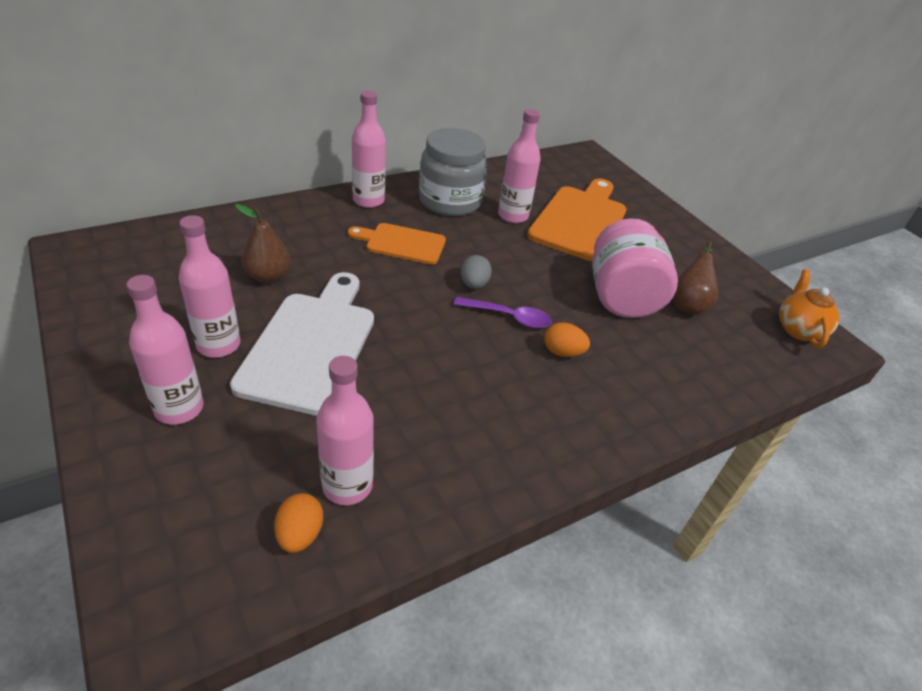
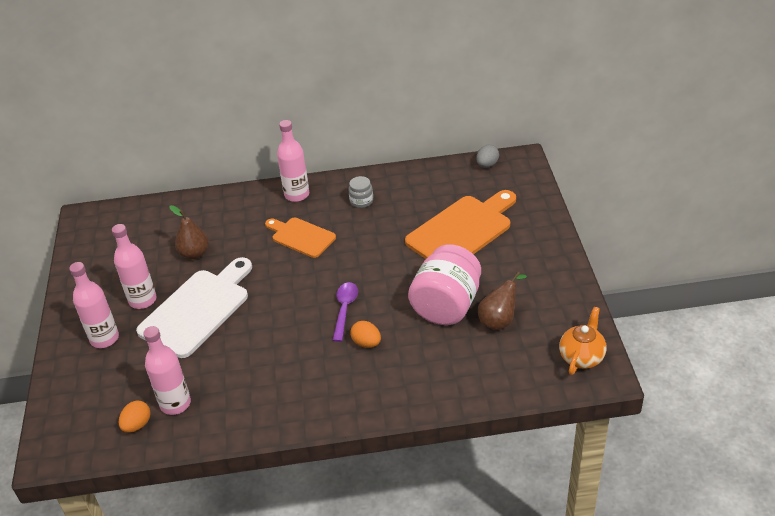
camera: 30 degrees right, 0 degrees up
(450, 201) = (361, 201): grey jar -> grey jar, size x0.45
(474, 284) = (335, 279): grey egg -> grey egg (487, 165)
(509, 317) = (345, 309): purple spoon -> purple spoon turned 120 degrees counterclockwise
(513, 216) = (405, 220): pink bottle -> none

